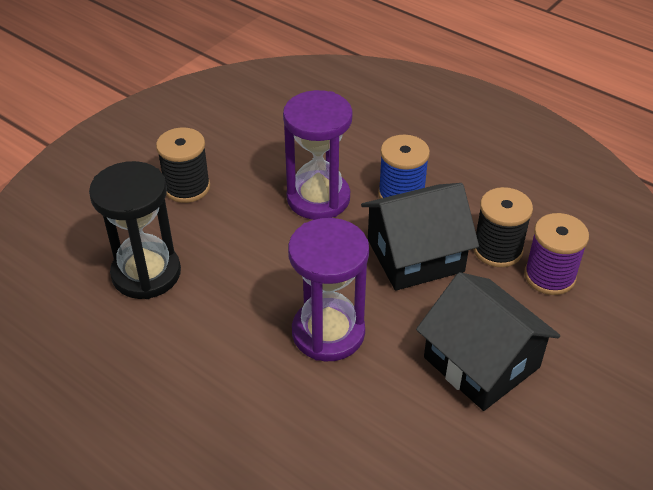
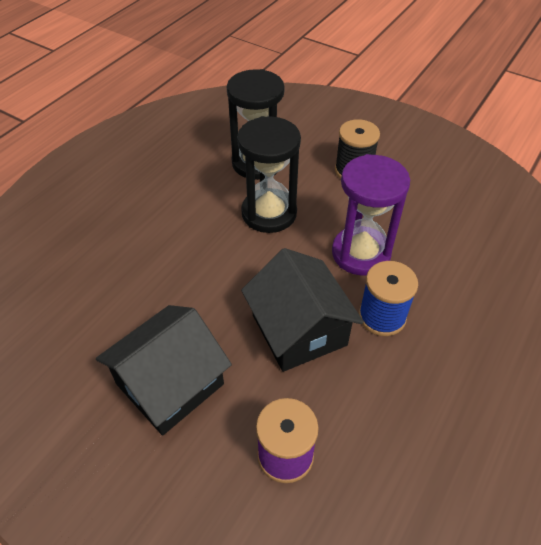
camera: 85 degrees right, 5 degrees up
(243, 267) = (269, 213): none -> black hourglass
(328, 333) = (203, 271): purple hourglass -> none
(497, 249) = (318, 403): black spool -> none

